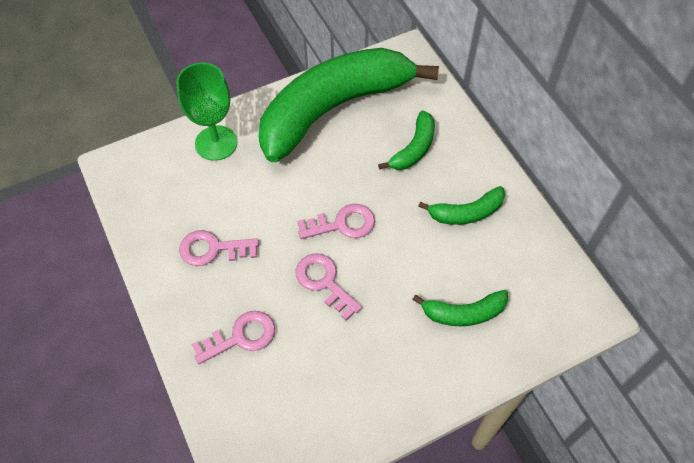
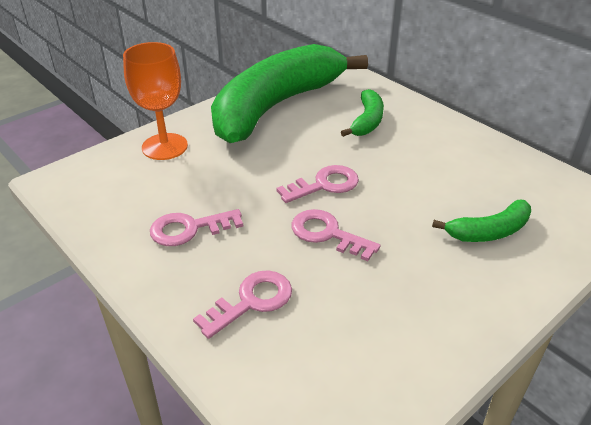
camera: 15 degrees left, 20 degrees down
(216, 143) = (164, 146): green goblet -> orange goblet
(466, 213) = (443, 156): green banana -> none

